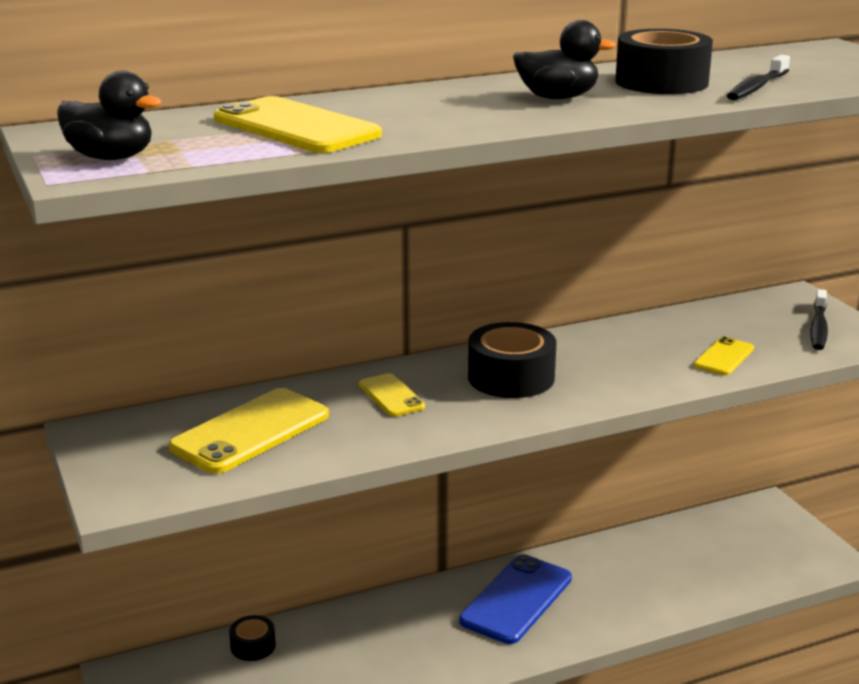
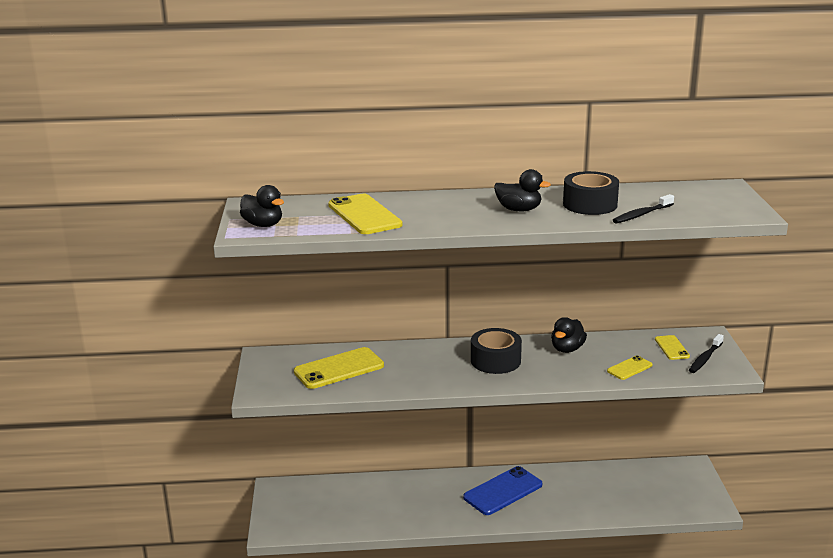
camera: 20 degrees right, 0 degrees up
(253, 646) = (346, 487): black tape -> none
(391, 396) = (423, 361): yellow phone -> yellow phone (672, 348)
(609, 343) = (567, 349): none -> black duck

